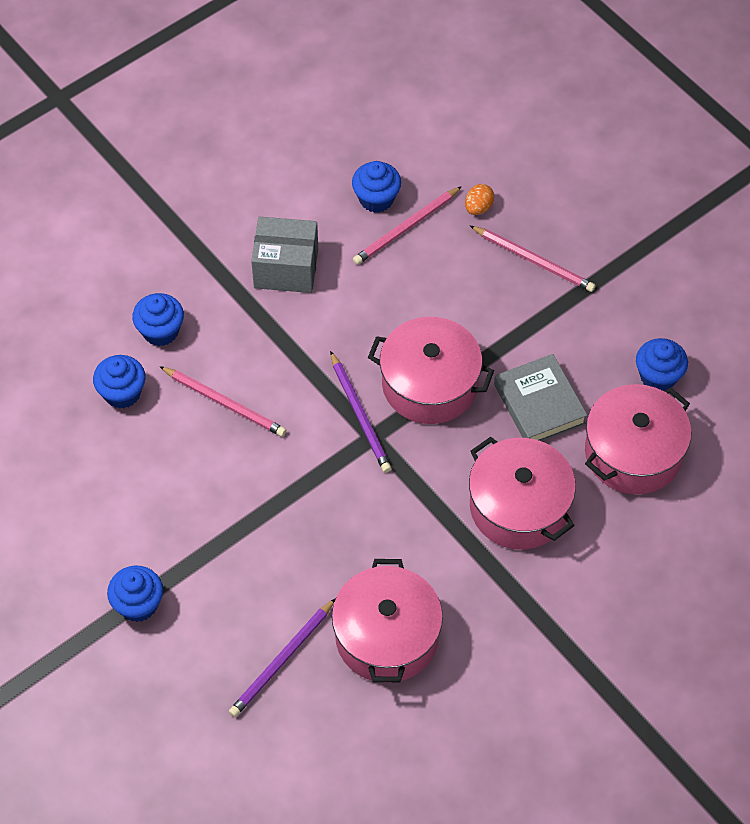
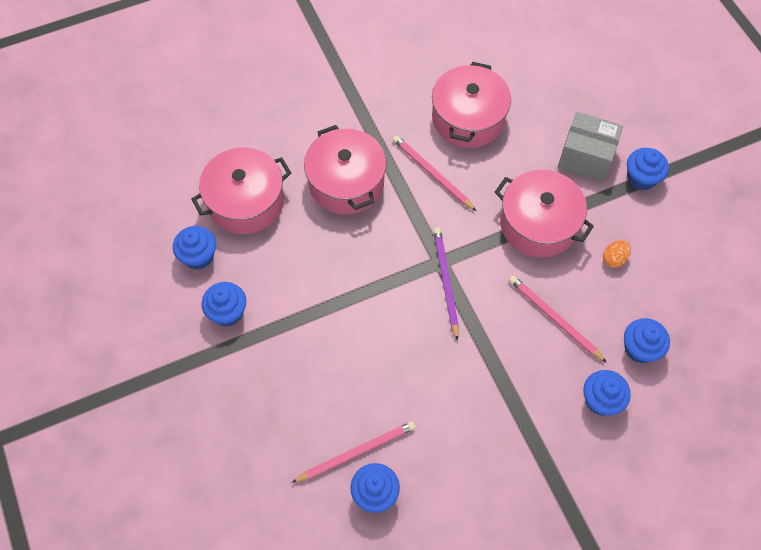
camera: 165 degrees left, 5 degrees up
(282, 660) = (544, 120): purple pencil -> none
(286, 268) = (477, 437): grey box -> grey box (585, 157)
(429, 384) = (382, 294): pink pot -> pink pot (538, 224)
(478, 208) = (283, 457): orange egg -> orange egg (614, 259)
(534, 261) = (254, 387): pink pencil -> pink pencil (432, 173)
(539, 404) = (301, 256): grey book -> none
(596, 325) = (227, 312): none -> blue cupcake

